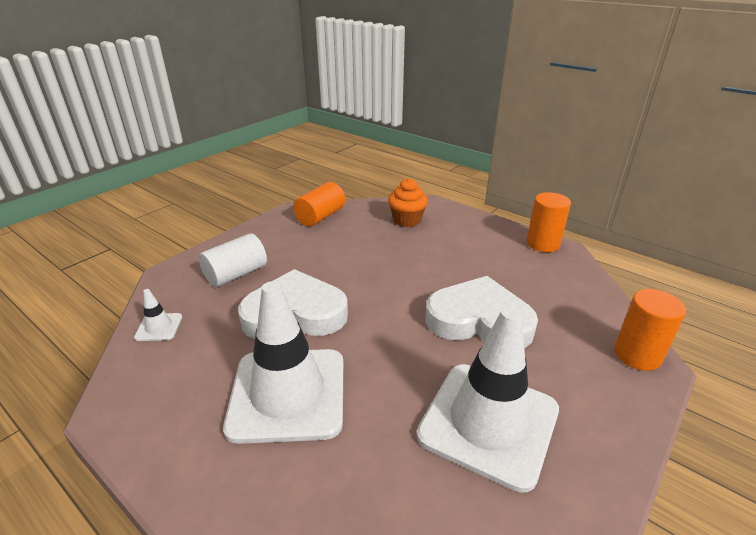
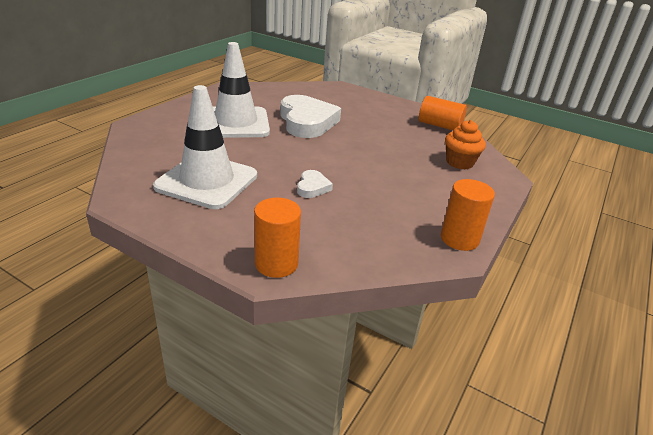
camera: 80 degrees right, 0 degrees up
(159, 327) = (288, 89): white traffic cone -> none
(236, 274) = (344, 103): white cylinder -> none
(479, 320) = (312, 187): white heart -> white heart, size x0.46

